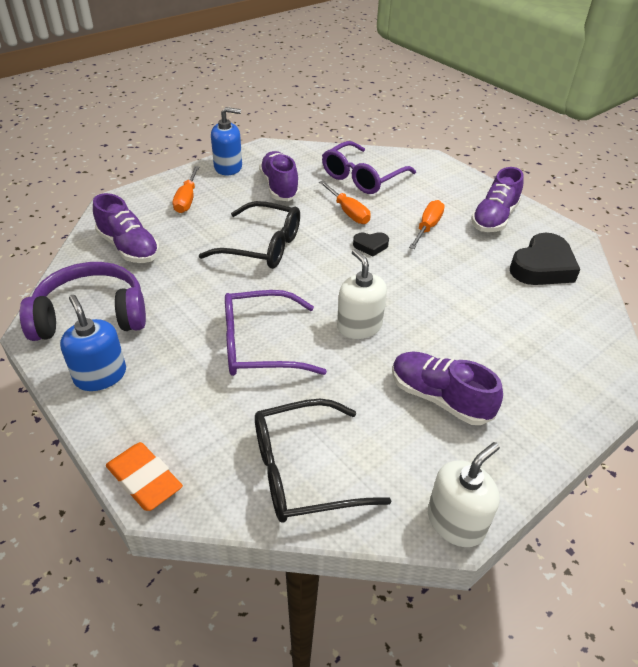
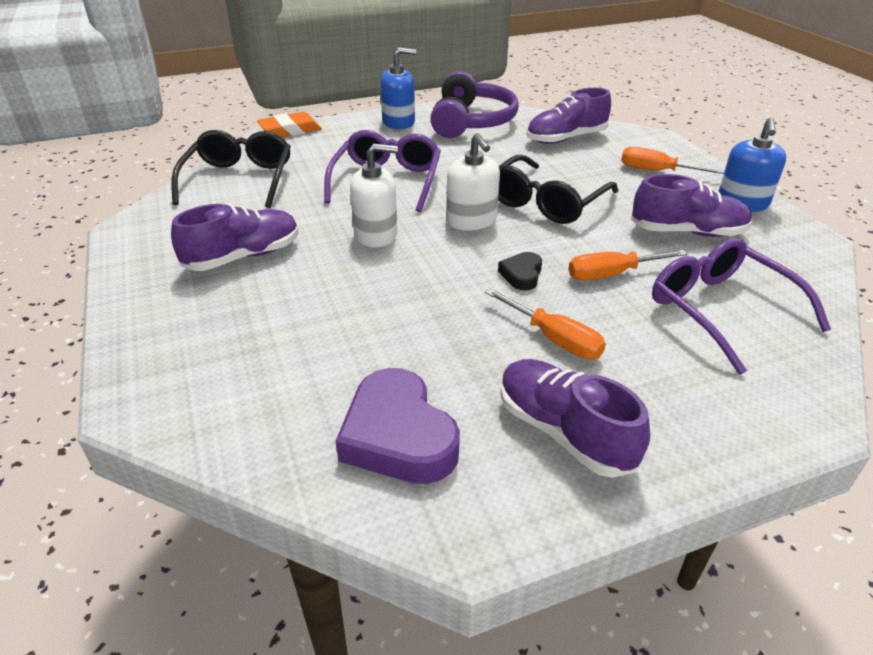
camera: 110 degrees right, 5 degrees down
(455, 522) = (126, 230): white soap dispenser -> white soap dispenser (471, 221)
(542, 267) = (398, 436): black heart -> purple heart

